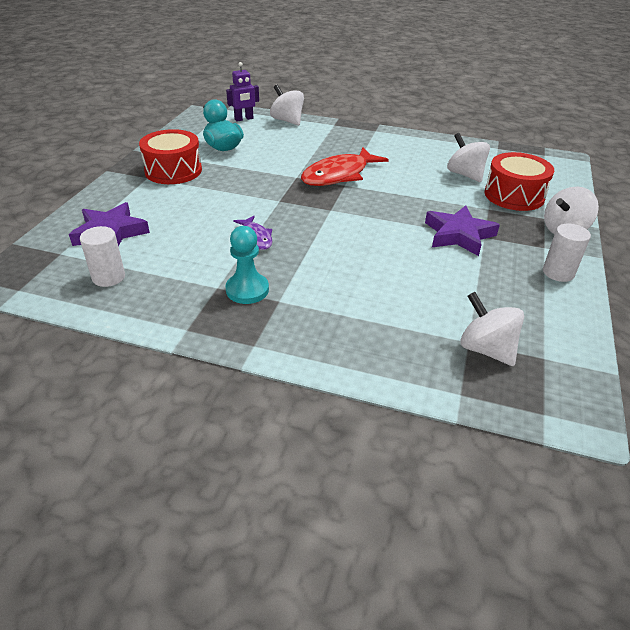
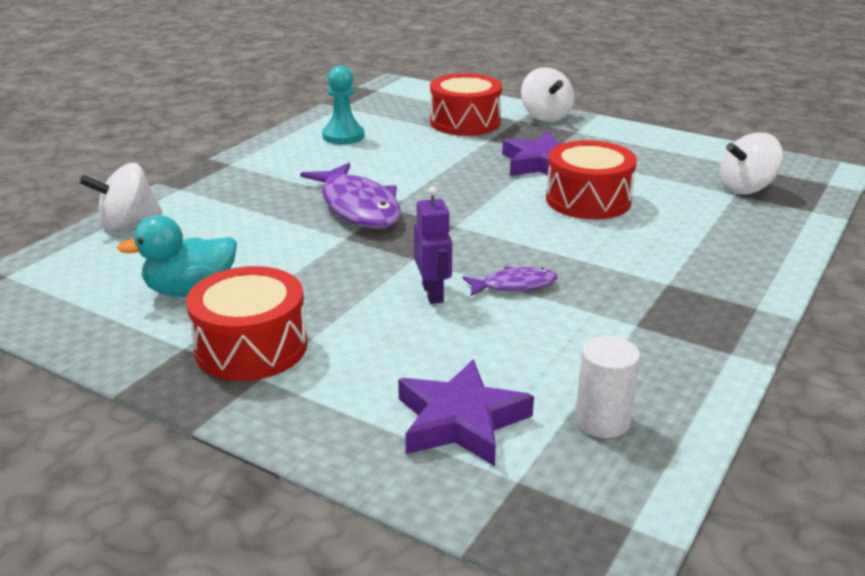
camera: 75 degrees left, 10 degrees down
(244, 119) = (78, 261): purple robot -> purple robot (433, 293)
(247, 290) = (644, 302): turquoise pawn -> turquoise pawn (343, 136)
(339, 175) = (358, 207): red fish -> purple fish
(402, 260) = (588, 200): none -> red drum
(465, 174) = (402, 135): white spinning top -> none
(558, 272) = (623, 135): white cylinder -> none

